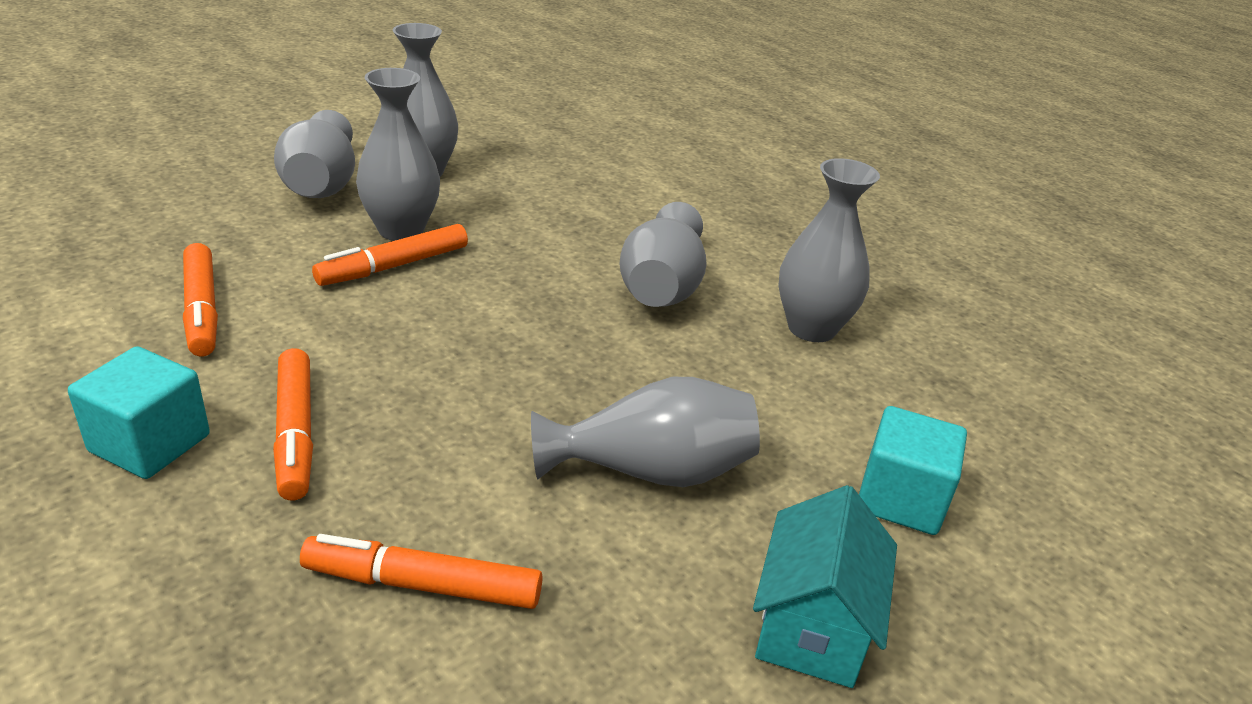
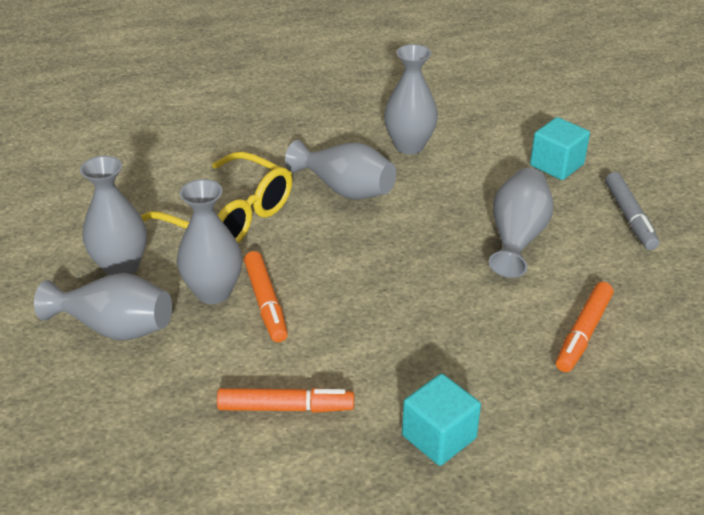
camera: 65 degrees left, 5 degrees up
(295, 433) = (446, 369): orange marker -> none
(547, 217) = (229, 217): none -> yellow glasses
(812, 626) = (629, 217): turquoise house -> grey marker

